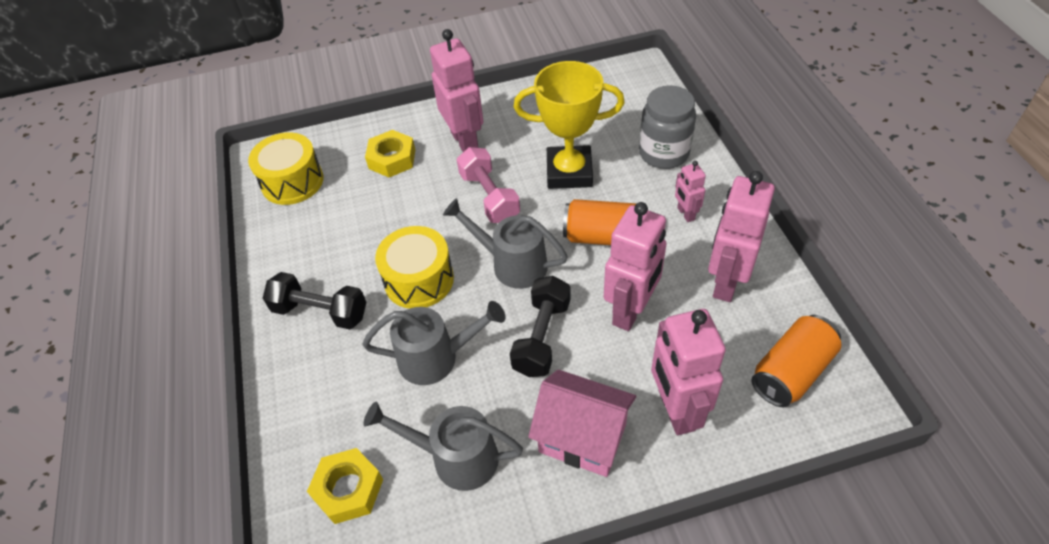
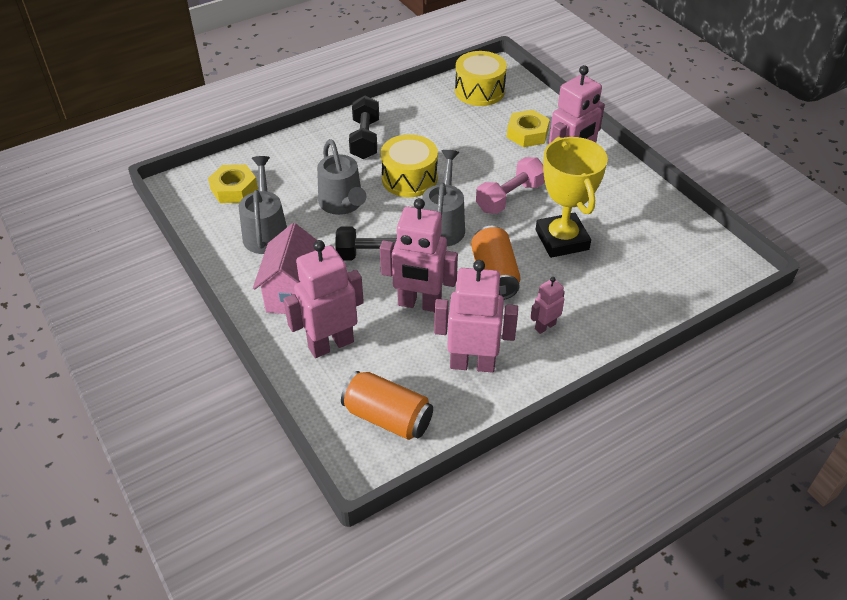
camera: 70 degrees right, 5 degrees down
(664, 153) = (619, 301): grey jar -> none

